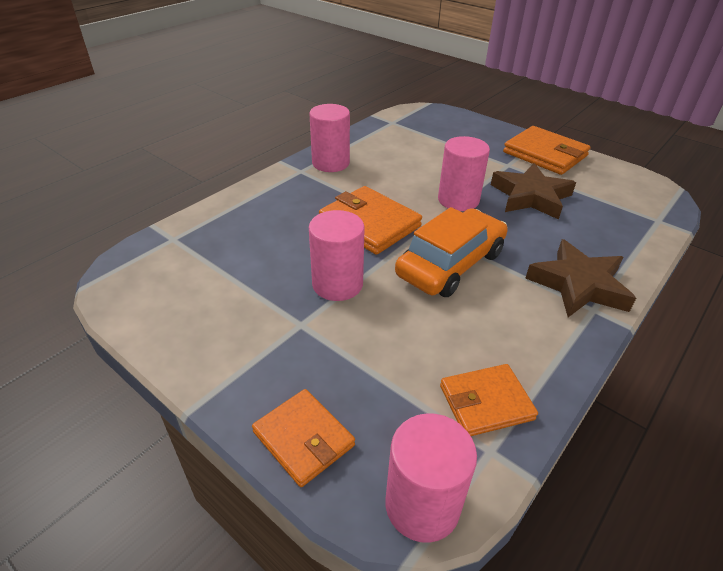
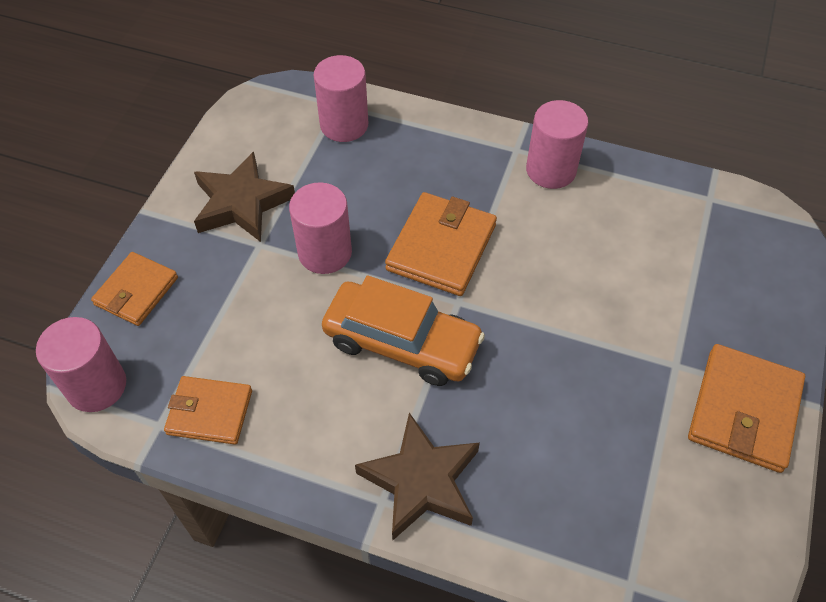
camera: 70 degrees right, 15 degrees up
(458, 200) = (541, 322): pink cylinder -> pink cylinder (344, 125)
(486, 402) = (210, 412): orange wallet -> orange wallet turned 45 degrees counterclockwise
(530, 196) = (599, 405): brown star -> brown star (242, 203)

